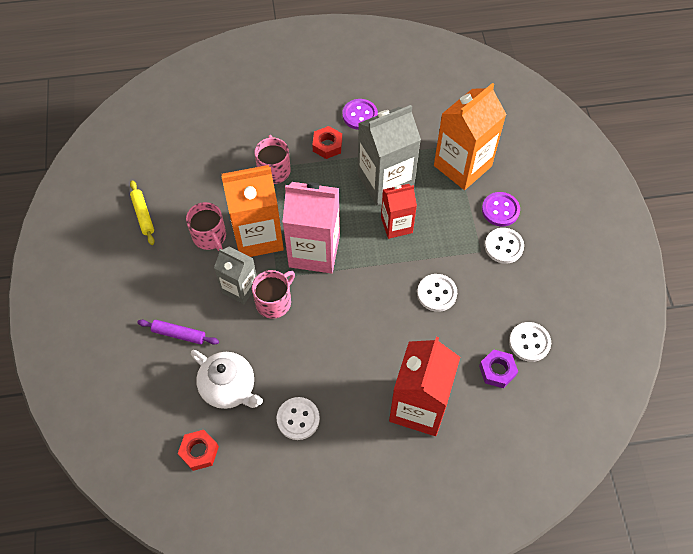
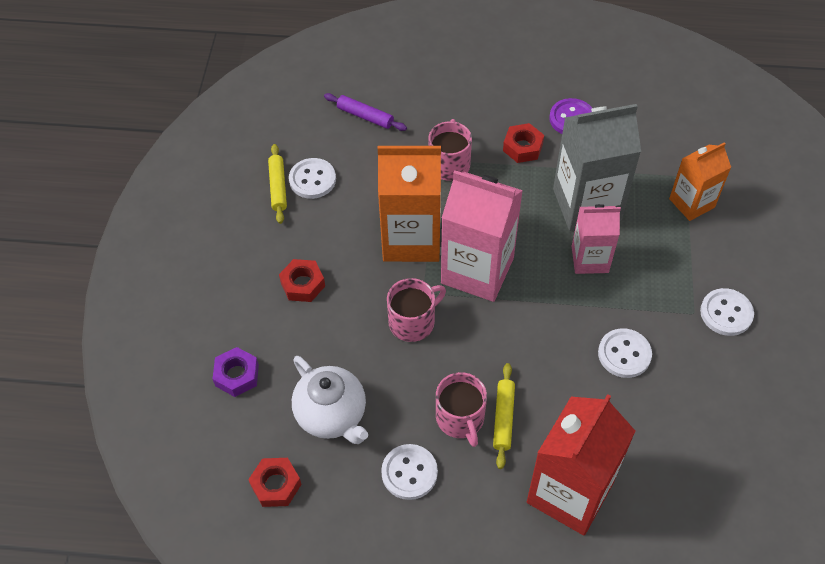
camera: 15 degrees right, 5 degrees down
(179, 334) = (286, 336): purple rolling pin -> purple rolling pin (365, 116)
(182, 290) = (303, 284): none -> red nut
(210, 236) = (352, 227): pink mug -> pink mug (460, 418)
(240, 288) = (374, 296): grey carton -> none
(358, 361) = (503, 418): none -> yellow rolling pin
(396, 225) = (590, 259): red carton -> pink carton
(462, 166) = (691, 203): orange carton -> orange carton, size x0.60
(497, 371) = (685, 470): purple nut -> purple nut (237, 375)
(500, 210) = (730, 267): purple button -> none
(529, 342) = (736, 442): white button -> white button (312, 179)

